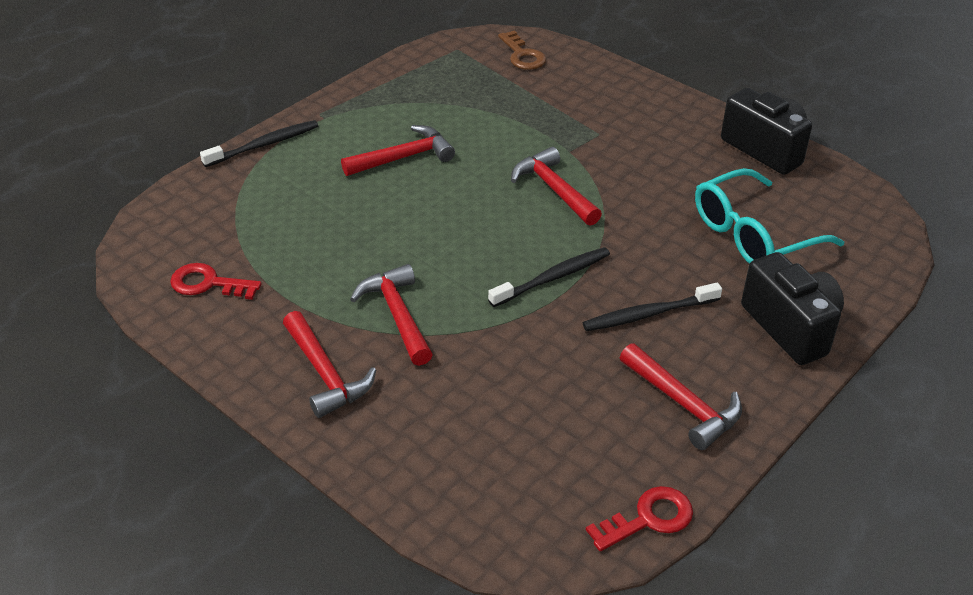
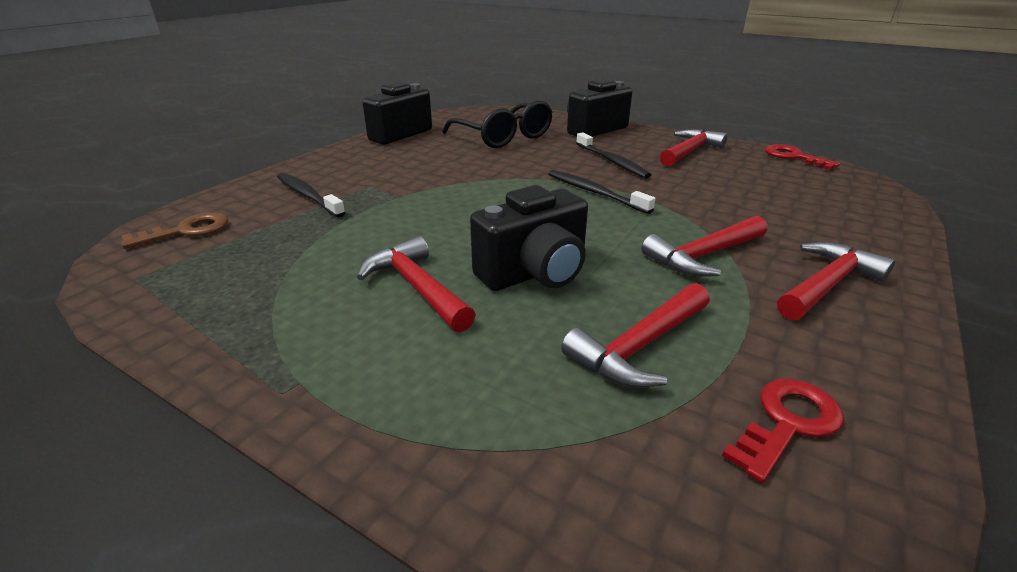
camera: 100 degrees left, 10 degrees down
(208, 283) = (787, 423): red key -> red key turned 135 degrees counterclockwise
(263, 145) = (383, 449): black toothbrush -> black toothbrush (308, 196)
(403, 213) = (535, 273): none -> black camera
(554, 189) = (466, 199): red hammer -> red hammer (639, 347)
(753, 234) = (503, 137): turquoise glasses -> black glasses

